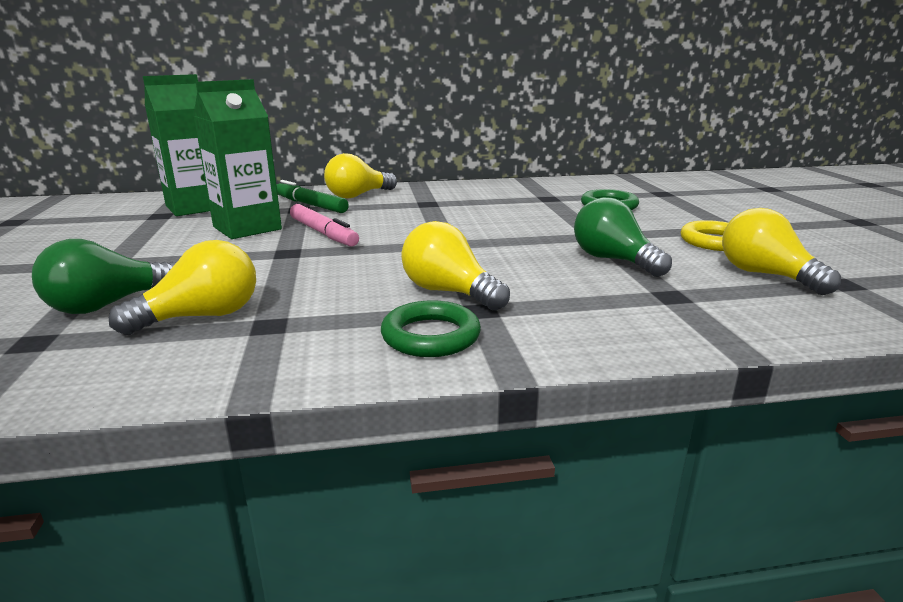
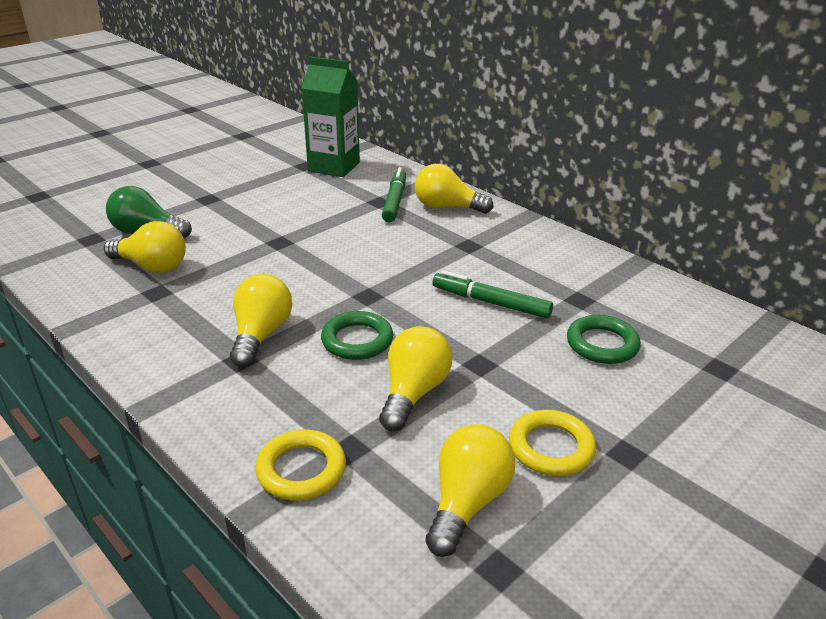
camera: 55 degrees right, 10 degrees up
(247, 228) = (312, 205): green carton -> none
(323, 233) = (333, 236): pink marker -> none
(430, 336) = (180, 355): green ring -> green ring (357, 340)
(519, 216) = (490, 302): none -> green marker
(613, 260) = (413, 393): green light bulb -> yellow light bulb
(690, 319) = (301, 470): none -> yellow ring

